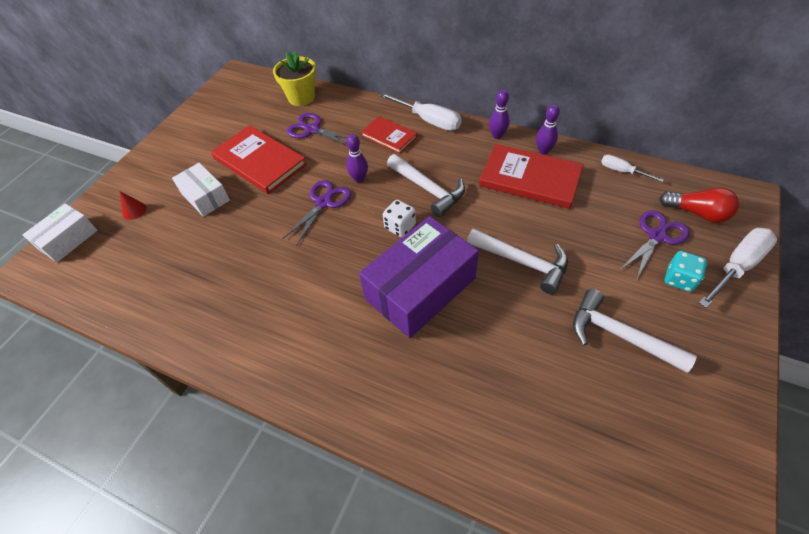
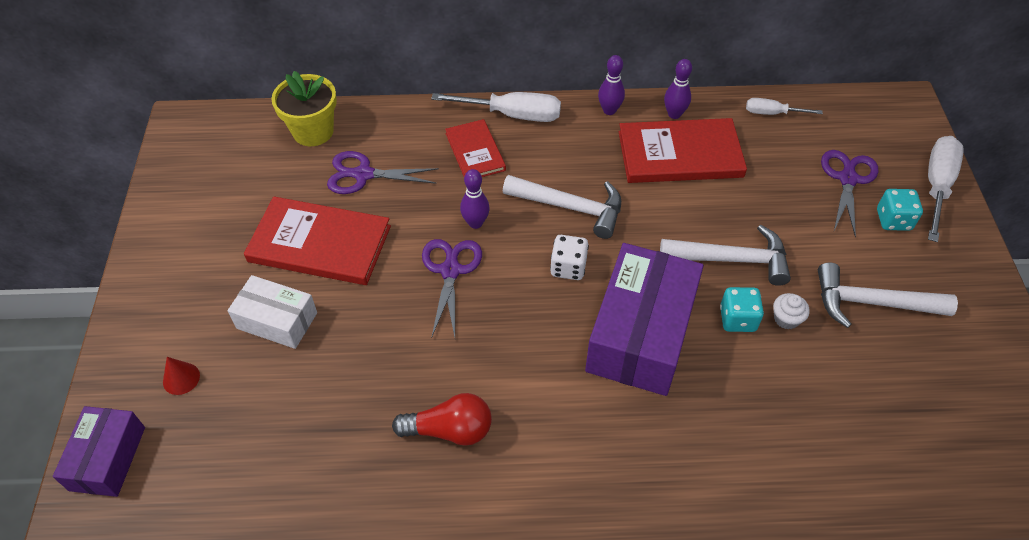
camera: 30 degrees left, 0 degrees up
(68, 240) = (107, 458): white box -> purple box
(389, 136) = (475, 152): red book -> red book turned 60 degrees clockwise
(499, 306) = (737, 319): none -> turquoise dice
(538, 320) = (786, 319): none -> white cupcake
(697, 213) = (871, 139): red light bulb -> red light bulb (449, 430)

